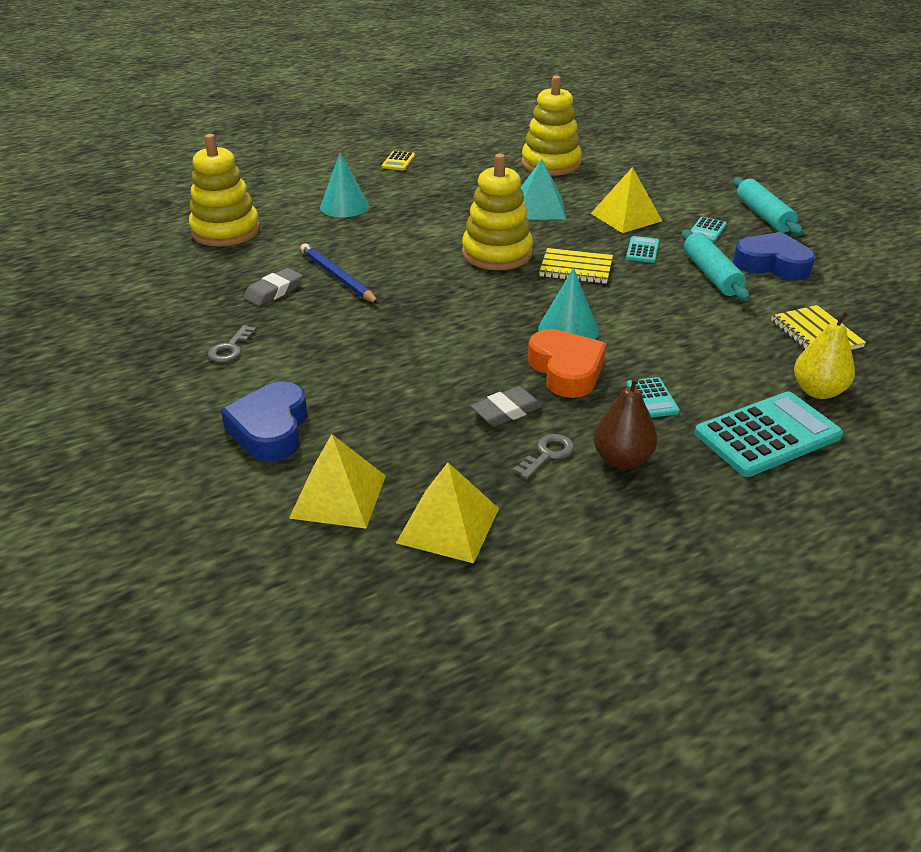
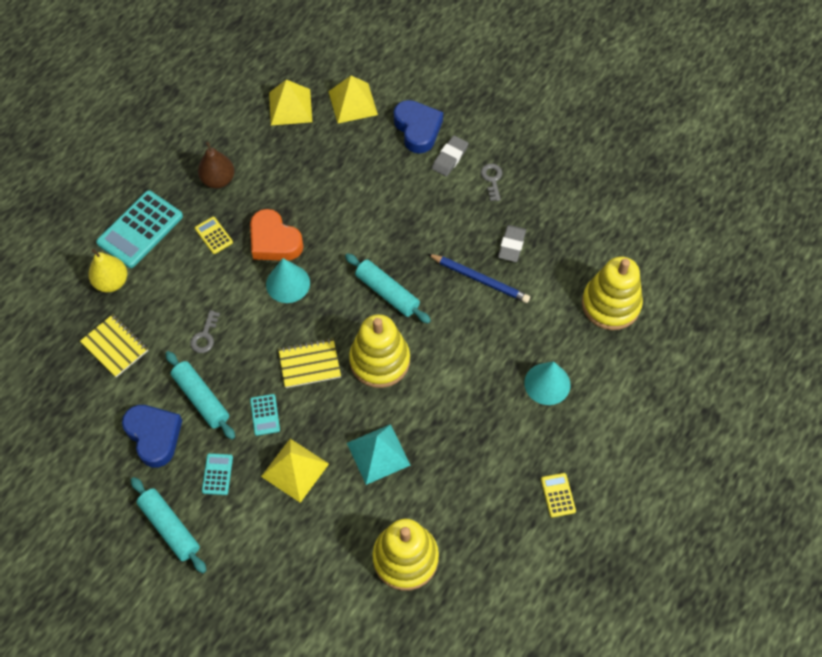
camera: 155 degrees right, 25 degrees up
(451, 293) = (387, 292): none -> turquoise rolling pin
(506, 411) = (296, 192): grey eraser -> grey eraser (450, 158)
(547, 454) = (260, 168): grey key -> grey key (205, 336)
(652, 398) = (214, 235): turquoise calculator -> yellow calculator
(772, 264) = (154, 436): blue heart -> blue heart turned 120 degrees counterclockwise

